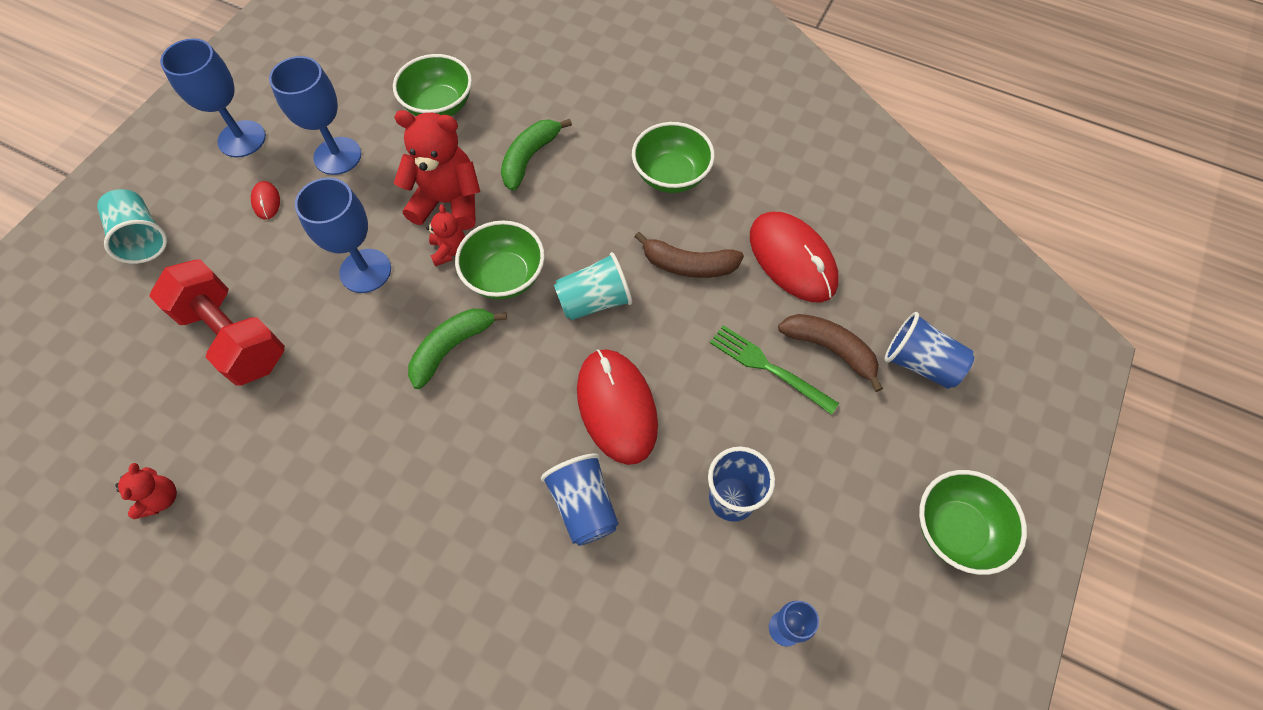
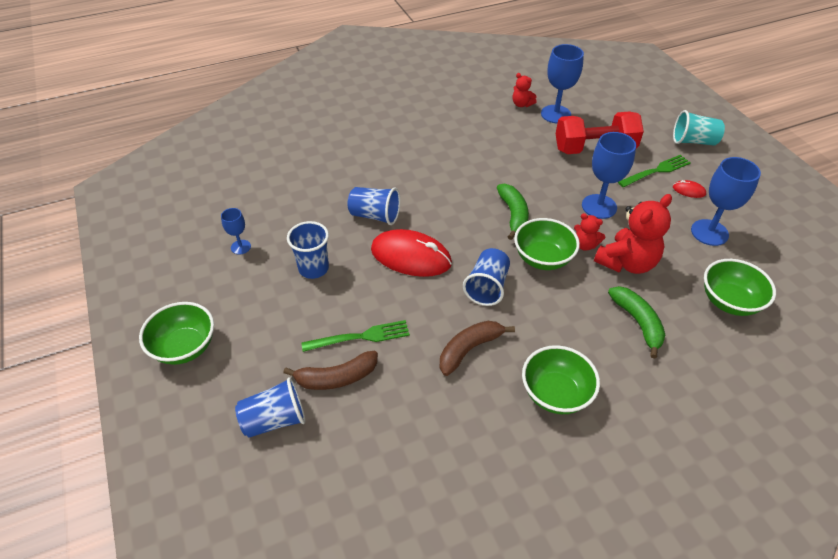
camera: 130 degrees right, 15 degrees down
(242, 139) = (755, 200): blue goblet -> blue goblet (556, 114)
(243, 248) = (656, 171): none -> green fork
(594, 301) = (487, 287): turquoise cup -> blue cup
(792, 259) = (418, 412): red mouse -> none

